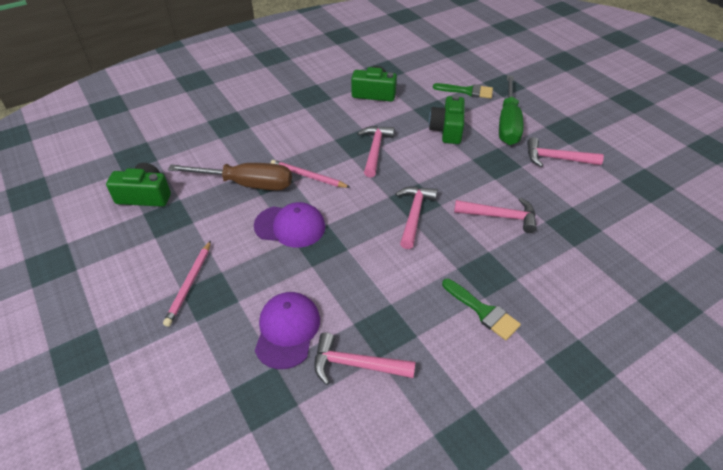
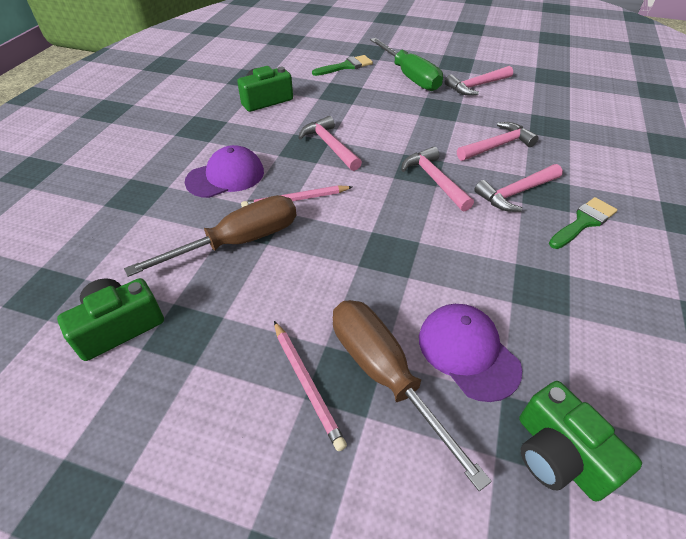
camera: 40 degrees left, 0 degrees up
(230, 308) = (384, 375): none -> brown screwdriver
(290, 226) = (339, 255): purple cap -> purple cap (225, 176)
(356, 364) = (562, 335): pink hammer -> pink hammer (516, 193)
(447, 130) = (369, 101): green camera -> green camera (559, 455)
(483, 311) = (583, 222): green brush -> green brush turned 45 degrees counterclockwise

